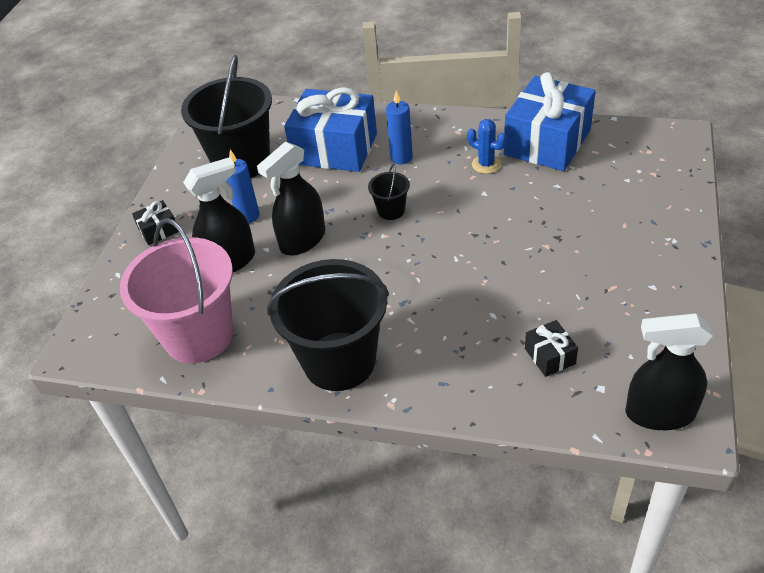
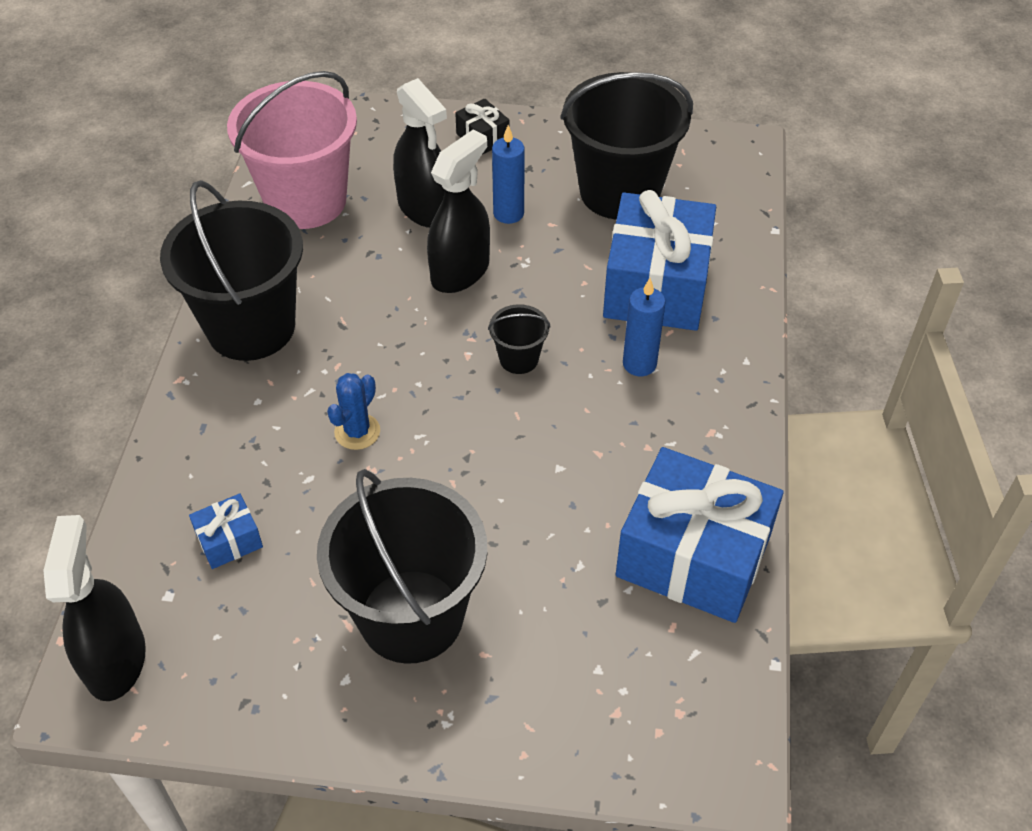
camera: 80 degrees right, 5 degrees up
(302, 240) = (460, 272): black spray bottle -> black spray bottle turned 90 degrees clockwise
(486, 164) = (628, 470): blue cactus -> blue cactus (357, 432)
(550, 356) = (229, 540): black gift -> blue gift
(601, 257) = (411, 616): none -> black bucket

